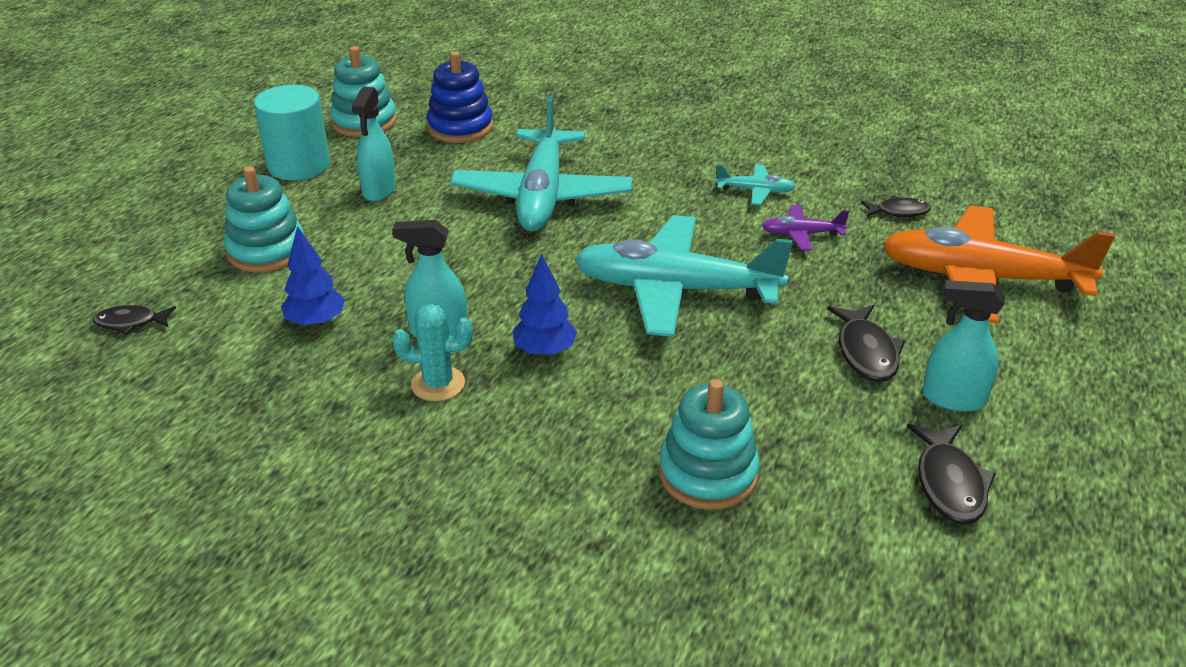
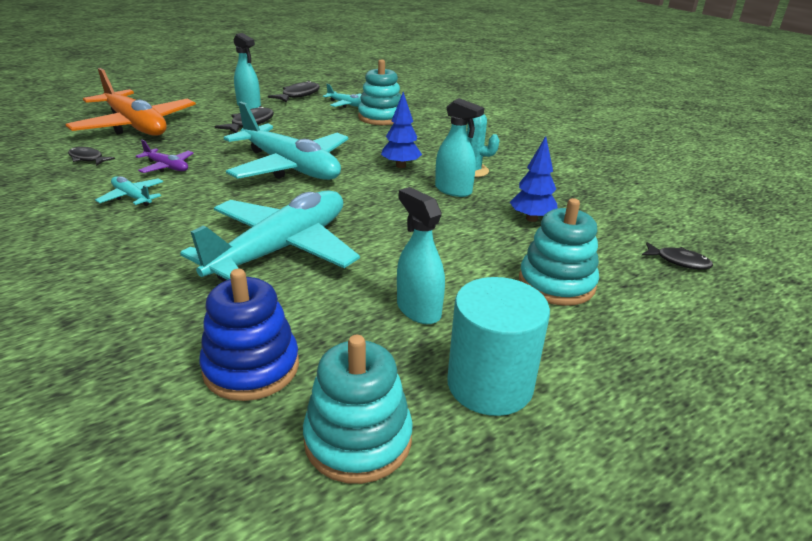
camera: 150 degrees left, 5 degrees down
(379, 190) = (418, 310): turquoise spray bottle -> turquoise spray bottle turned 75 degrees counterclockwise
(822, 493) = (346, 104): none -> turquoise plane

